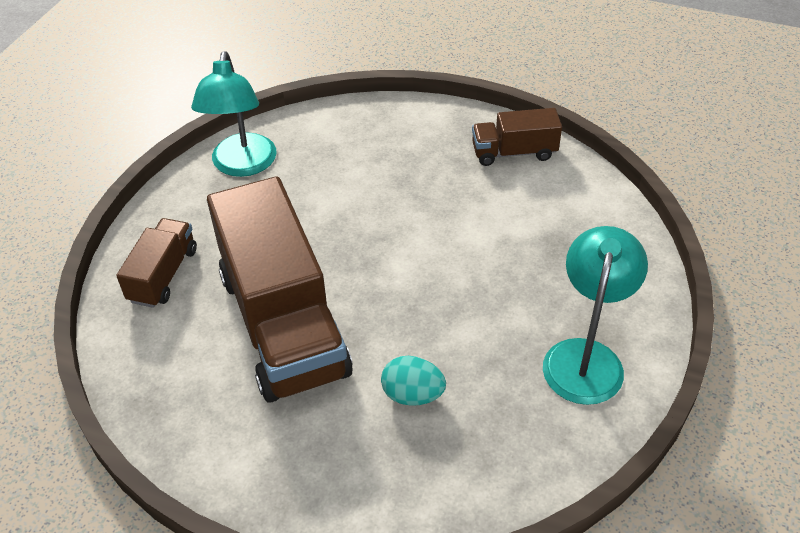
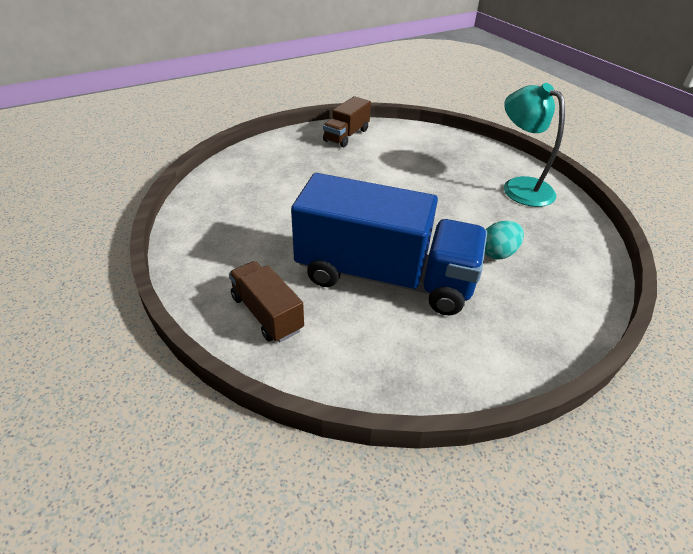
camera: 55 degrees left, 5 degrees down
(242, 165) = (208, 225): turquoise lamp -> none
(283, 323) = (385, 276): brown truck -> blue truck

